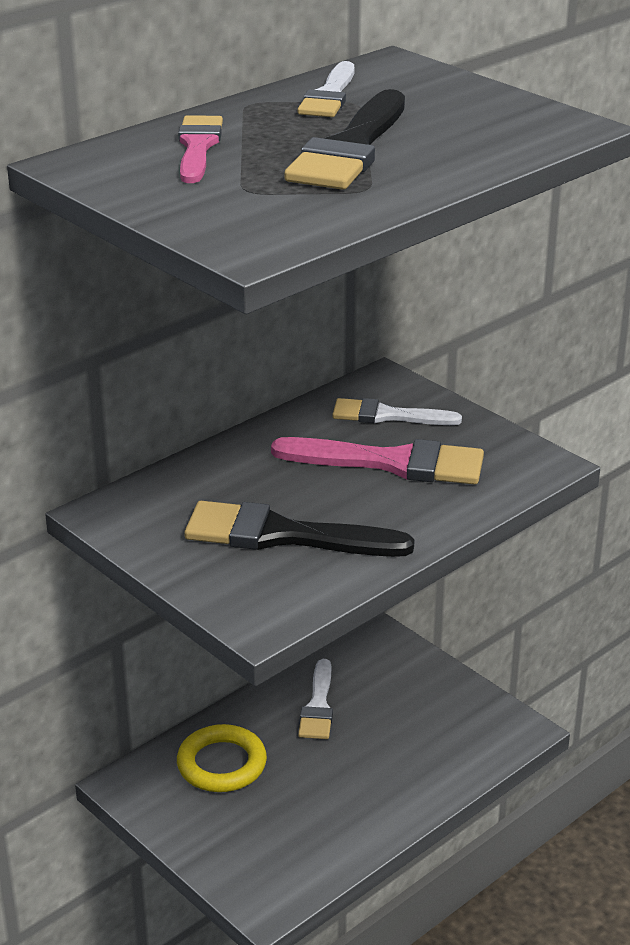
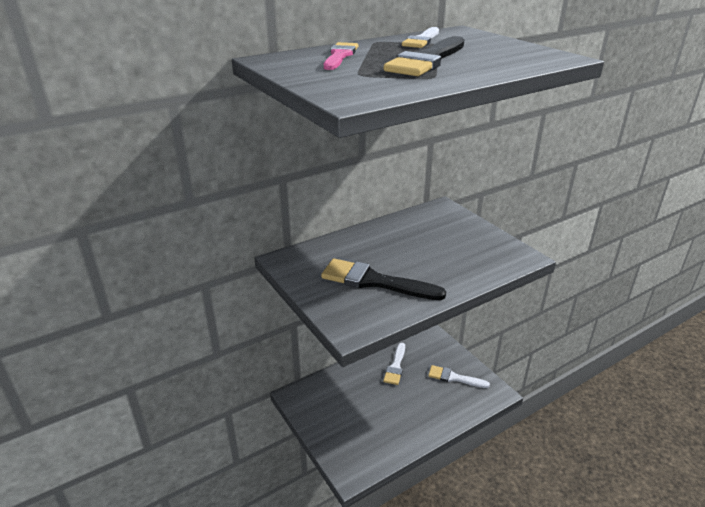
camera: 10 degrees right, 0 degrees up
(221, 764) = (342, 391): yellow ring -> none
(387, 416) = (442, 224): white brush -> white brush (454, 378)
(392, 463) = (440, 248): pink brush -> none

